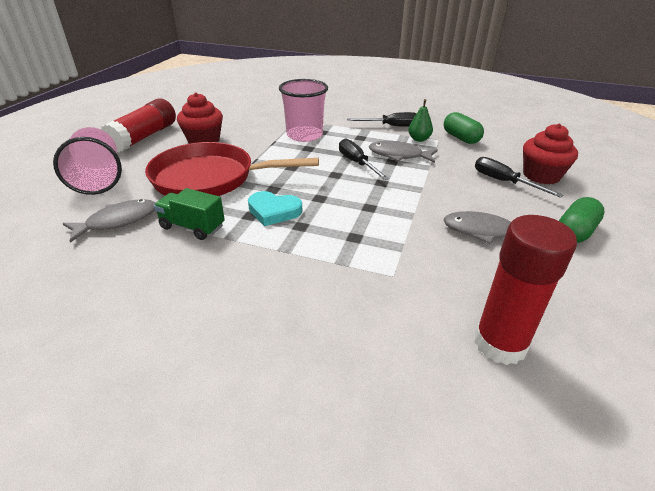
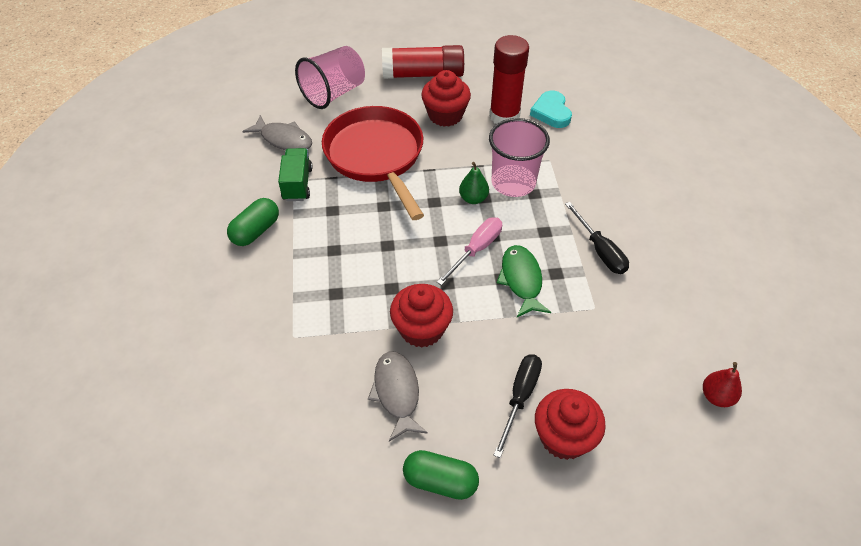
camera: 65 degrees right, 15 degrees up
(274, 211) = (347, 223): turquoise heart -> turquoise heart (551, 112)
(357, 163) = (476, 250): black screwdriver -> pink screwdriver
(398, 155) = (521, 280): grey fish -> green fish
(419, 139) = (581, 288): green pear -> green pear (473, 198)
(422, 204) = (421, 329): none -> red cupcake
(461, 138) = (619, 331): green capsule -> green capsule (256, 231)
(500, 343) = (237, 429): red glue stick -> red glue stick (504, 116)
(520, 127) = (716, 396): none -> red pear

